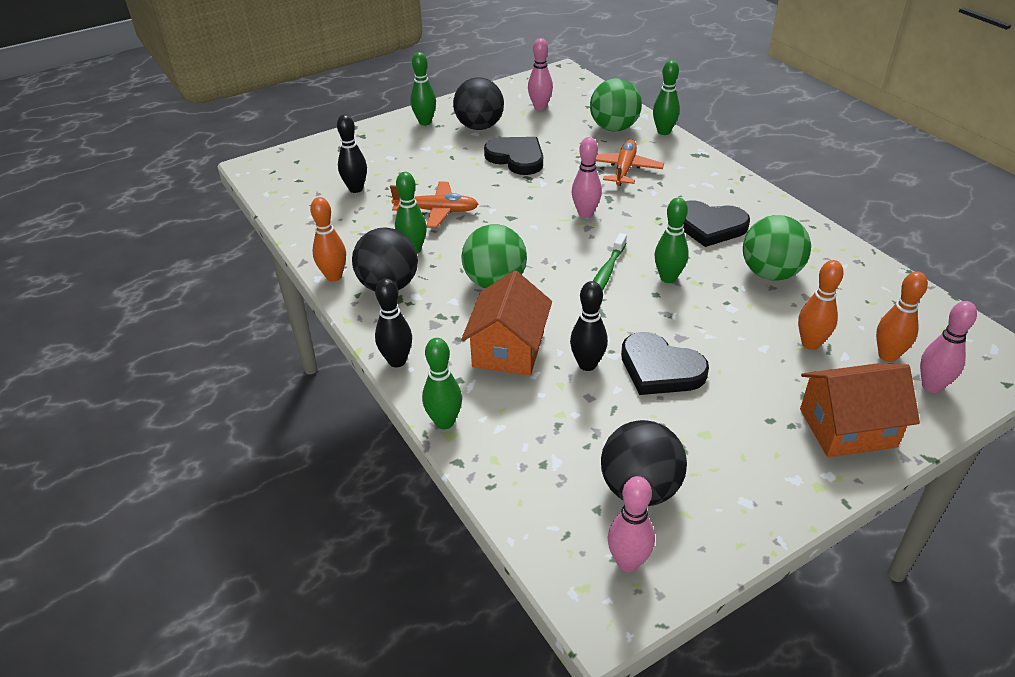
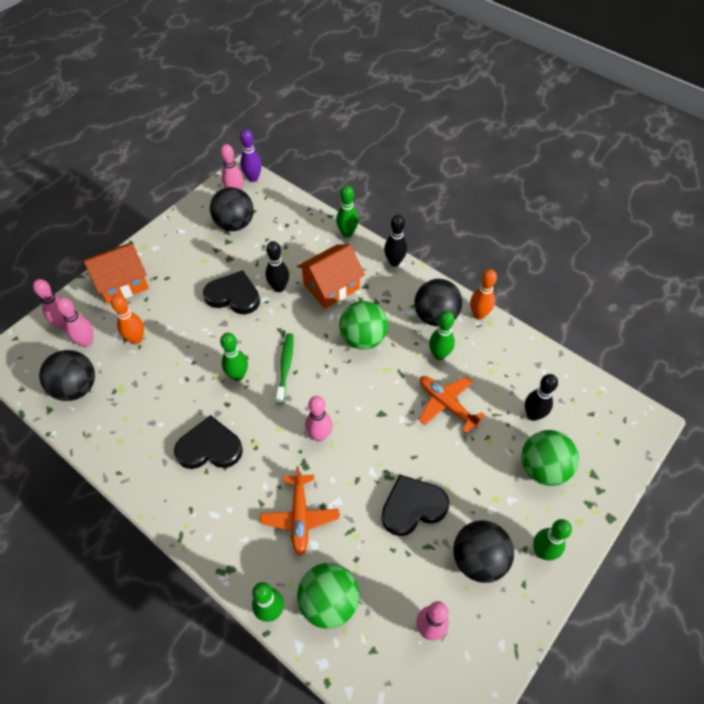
camera: 160 degrees right, 15 degrees up
(437, 211) = (446, 404): orange plane -> orange plane turned 60 degrees clockwise
(508, 349) = (331, 286): orange house -> orange house turned 60 degrees clockwise
(516, 158) = (412, 507): black heart -> black heart turned 135 degrees clockwise
(581, 591) = (253, 178): none -> purple bowling pin
(770, 273) = (159, 401): green ball -> green ball (543, 468)
(886, 306) = (76, 388): none -> black ball
(887, 355) = (86, 342): orange bowling pin -> pink bowling pin

